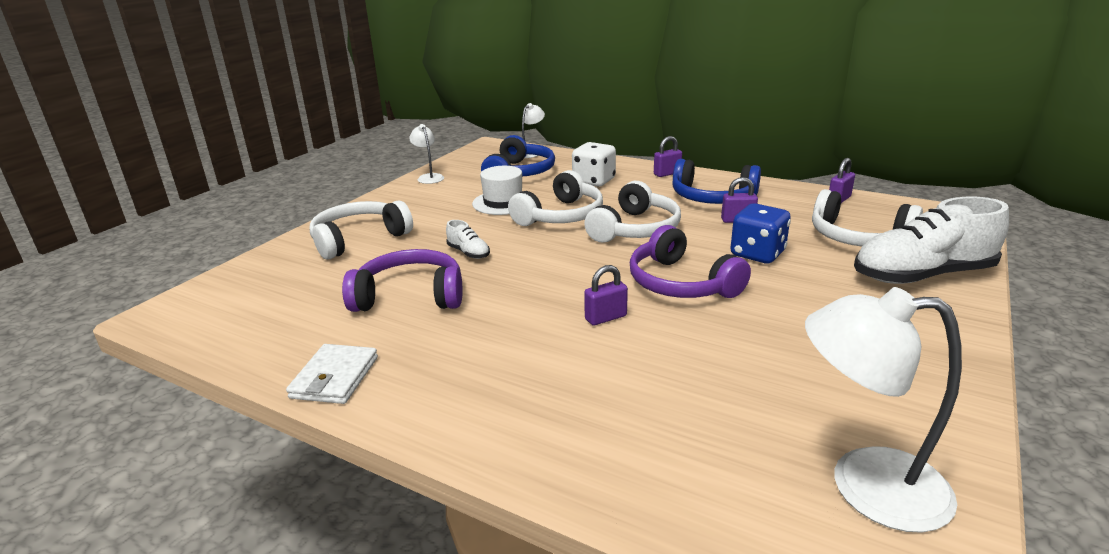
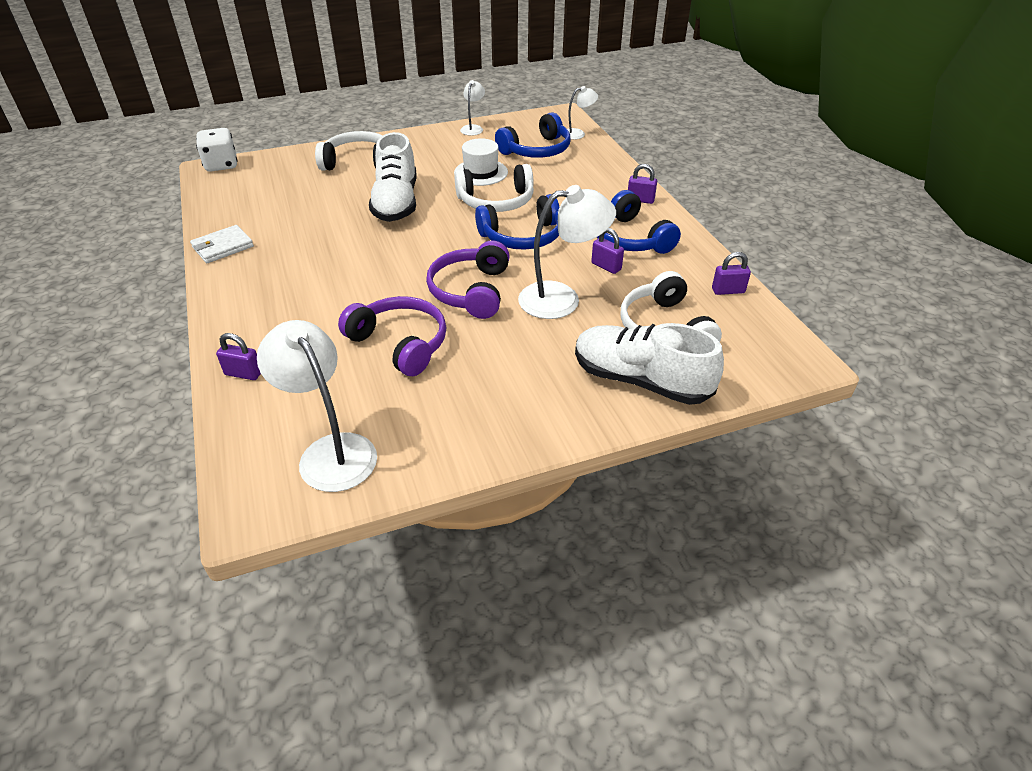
camera: 40 degrees right, 15 degrees up
(410, 296) = (322, 217): purple headphones -> purple headphones (400, 343)
(468, 253) = (396, 203): white shoe -> white shoe, size x2.32
(594, 181) = (572, 182): white dice -> white dice (221, 165)
(605, 317) = (388, 288): purple padlock -> purple padlock (243, 373)
(635, 229) = (522, 236): white headphones -> blue headphones
(757, 254) = (562, 299): blue dice -> white lamp

